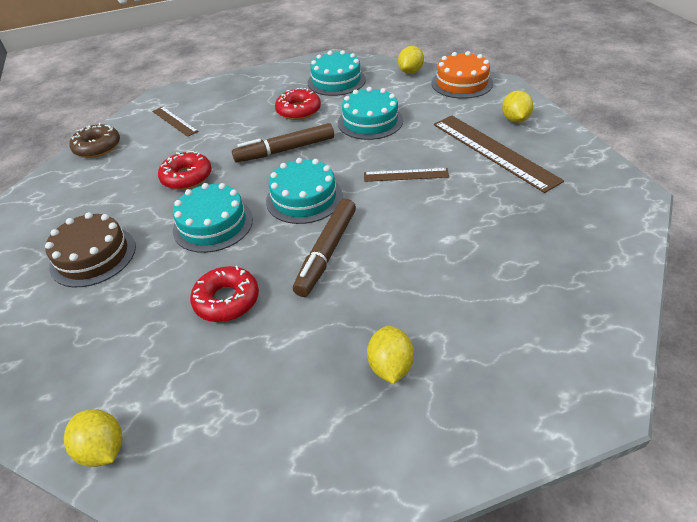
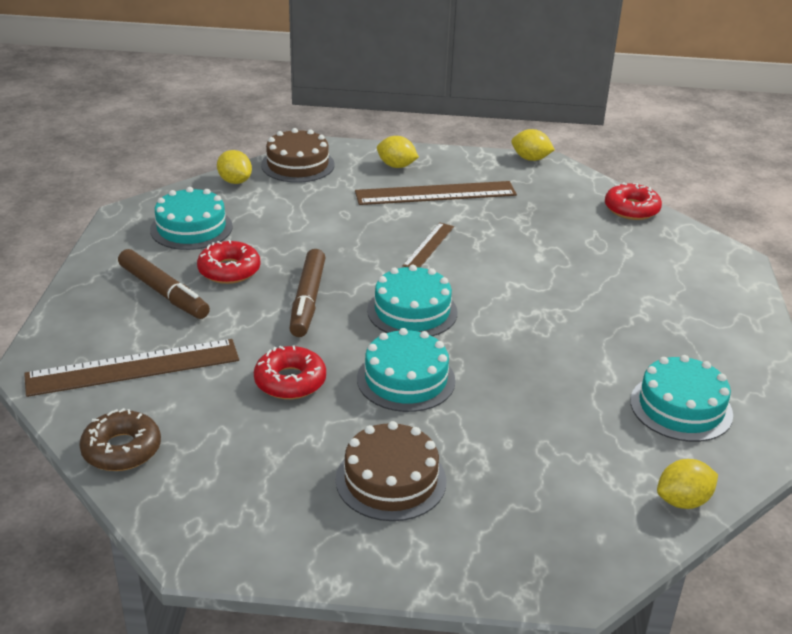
camera: 70 degrees left, 10 degrees down
(174, 121) = (133, 367): brown ruler -> brown ruler, size x1.87
(227, 300) = (536, 394): red donut -> red donut (631, 209)
(326, 252) = (509, 321): brown marker -> brown marker (163, 292)
(370, 121) = (309, 234): turquoise cake -> turquoise cake (681, 407)
(390, 366) = (666, 328): yellow lemon -> yellow lemon (530, 159)
(461, 83) = (297, 165): orange cake -> brown cake

